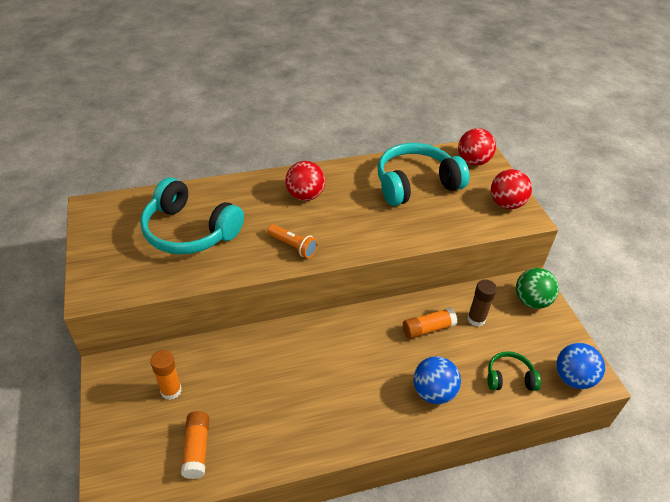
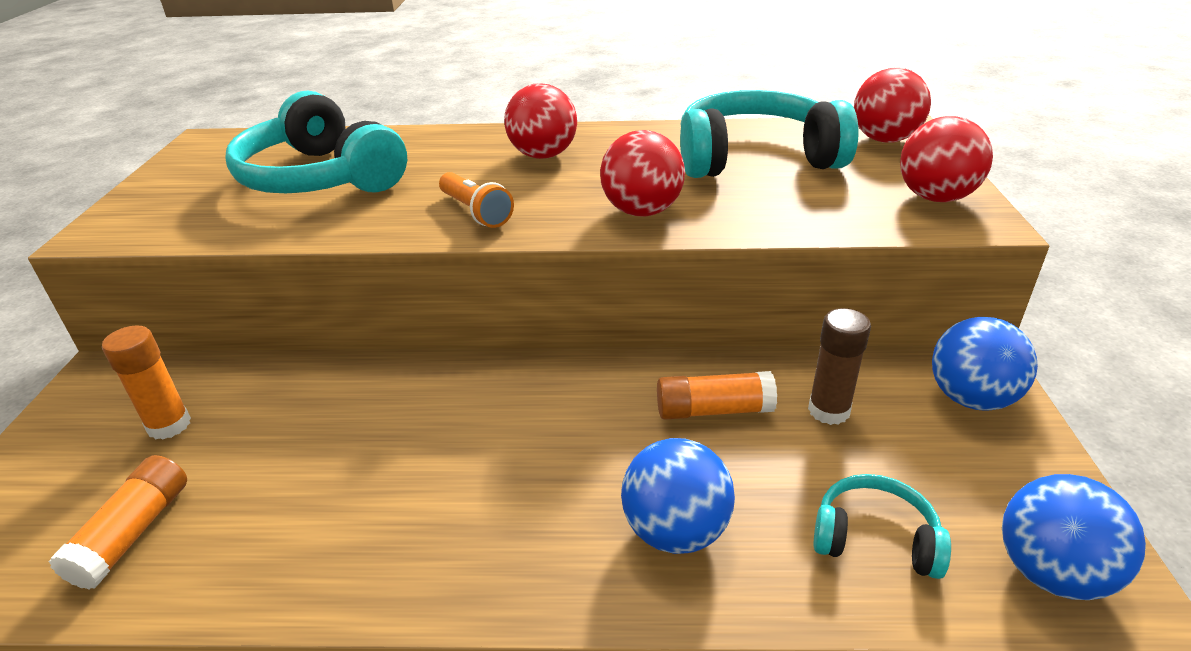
camera: 20 degrees right, 10 degrees down
(376, 233) = (642, 211): none -> red ball
(509, 378) = (875, 538): green headphones -> turquoise headphones
(531, 301) = (970, 398): green ball -> blue ball

